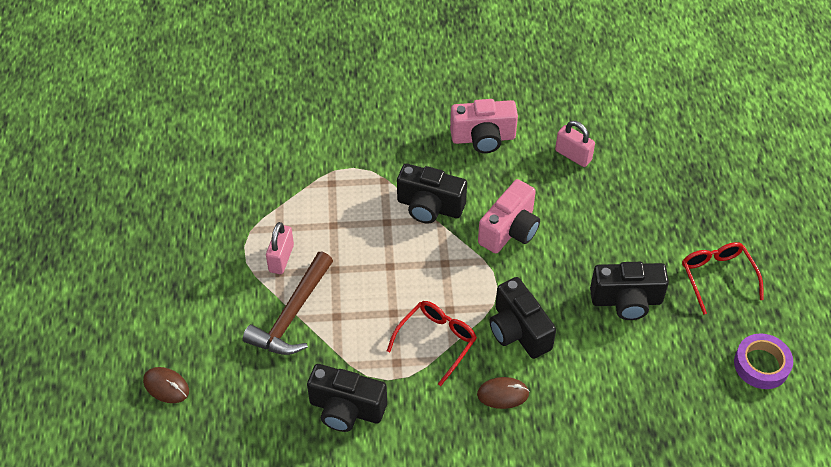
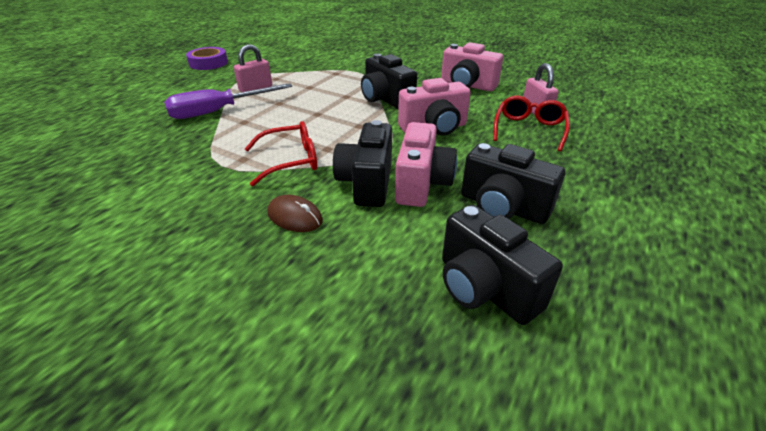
camera: 35 degrees right, 15 degrees down
(166, 386) = (96, 111): brown mouse -> none
(292, 315) = (218, 111): brown hammer -> purple screwdriver
(346, 409) = (165, 167): black camera -> black camera (484, 288)
(556, 308) = (422, 184): none -> pink camera
(717, 277) = (638, 232): red glasses -> red glasses (529, 129)
(761, 365) = (658, 349): purple tape -> purple tape (208, 63)

